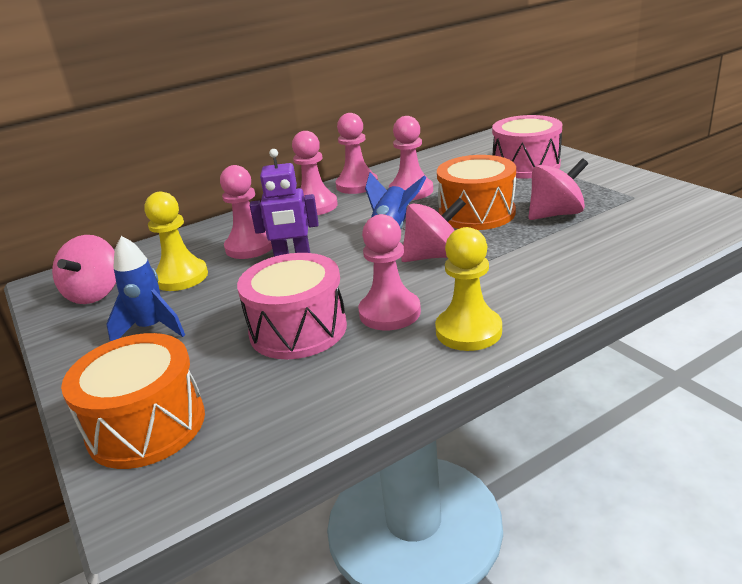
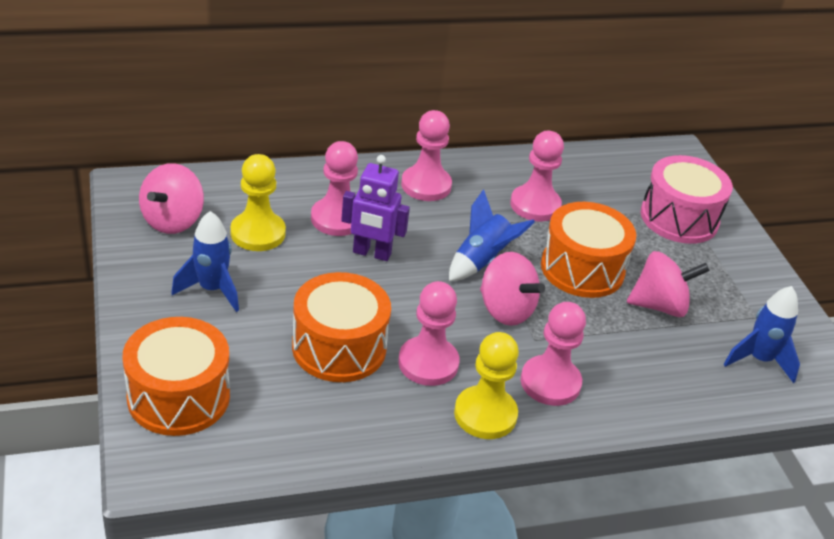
camera: 10 degrees right, 10 degrees up
(298, 329) = (339, 347): pink drum -> orange drum
(357, 185) = (484, 170): pink pawn -> pink pawn (550, 382)
(433, 256) = (505, 310): pink spinning top -> pink spinning top turned 45 degrees clockwise
(663, 219) = (759, 360): none -> blue rocket

